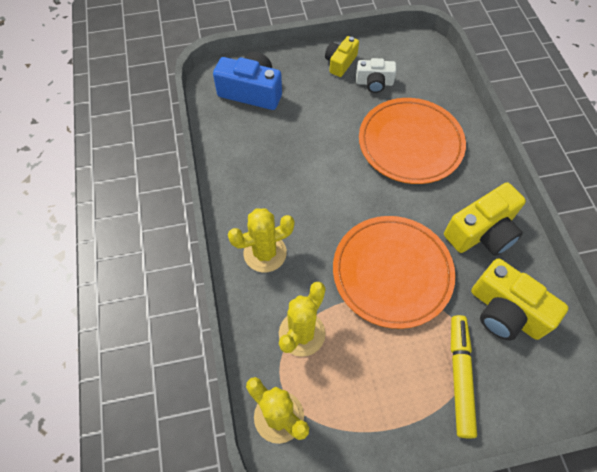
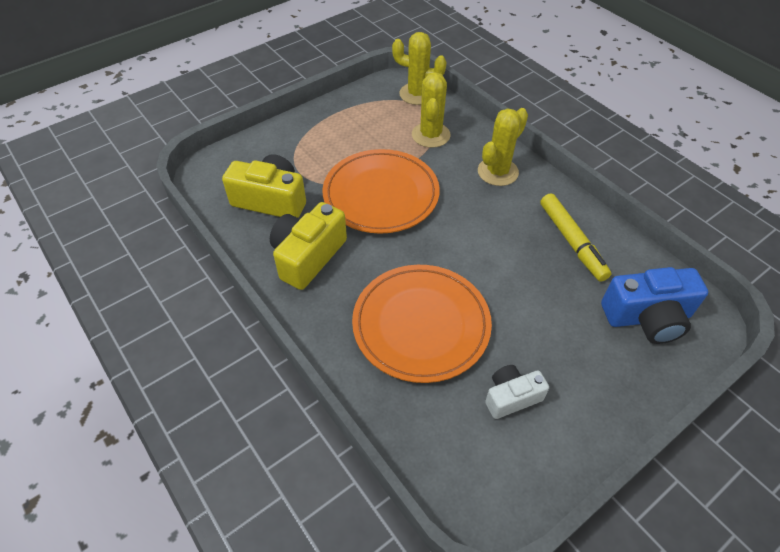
camera: 155 degrees right, 10 degrees down
(340, 63) = (577, 412): yellow camera -> none
(459, 376) = (299, 149): yellow marker -> yellow marker (572, 241)

